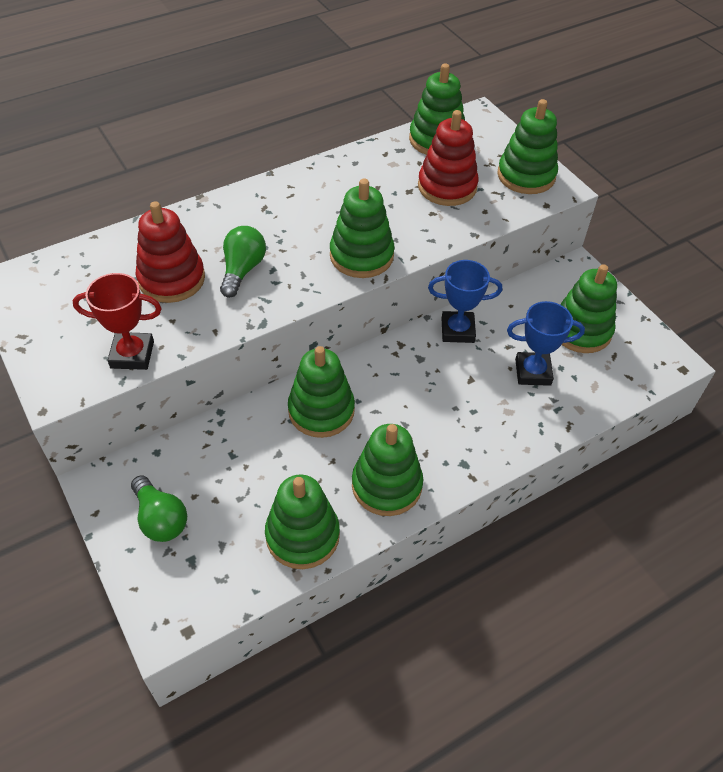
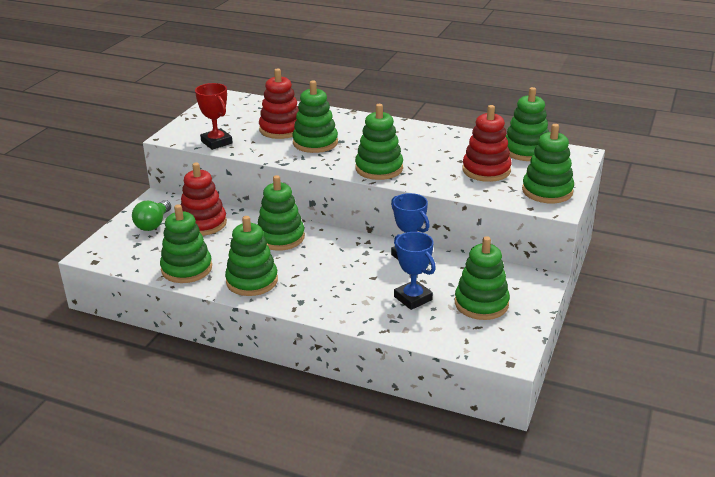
camera: 55 degrees right, 20 degrees down
(214, 466) = (203, 223): none -> red stacking toy
(242, 270) = (315, 143): green light bulb -> green stacking toy

